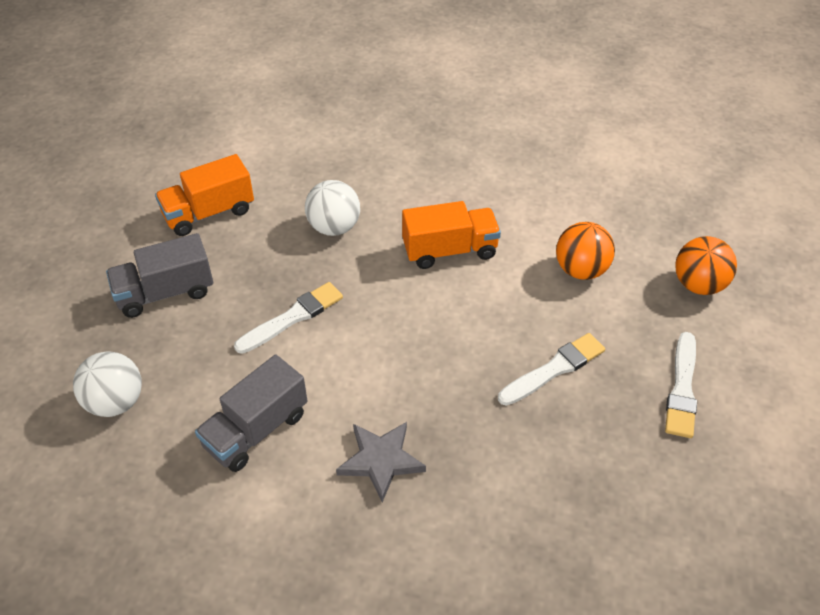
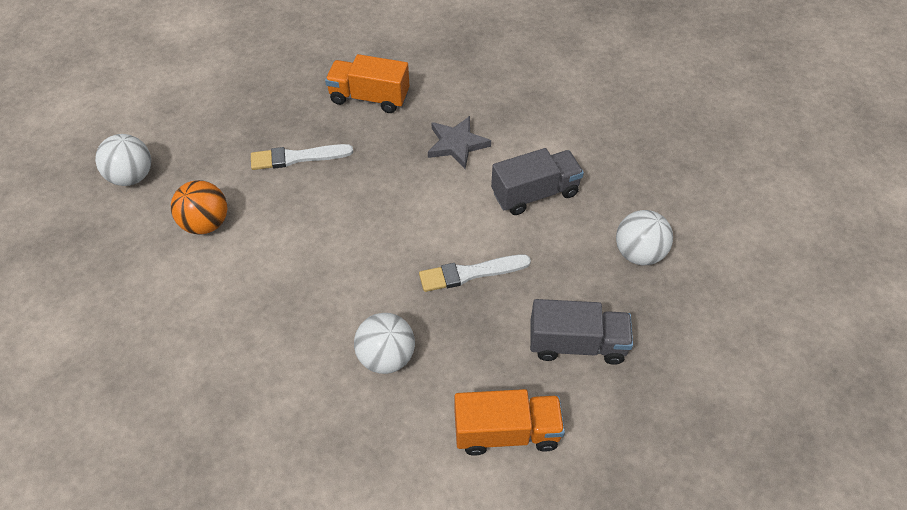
camera: 155 degrees left, 5 degrees up
(450, 250) = (297, 286): orange truck -> orange truck (369, 98)
(682, 389) = (225, 115): white brush -> none
(698, 285) = (132, 176): orange ball -> white ball

